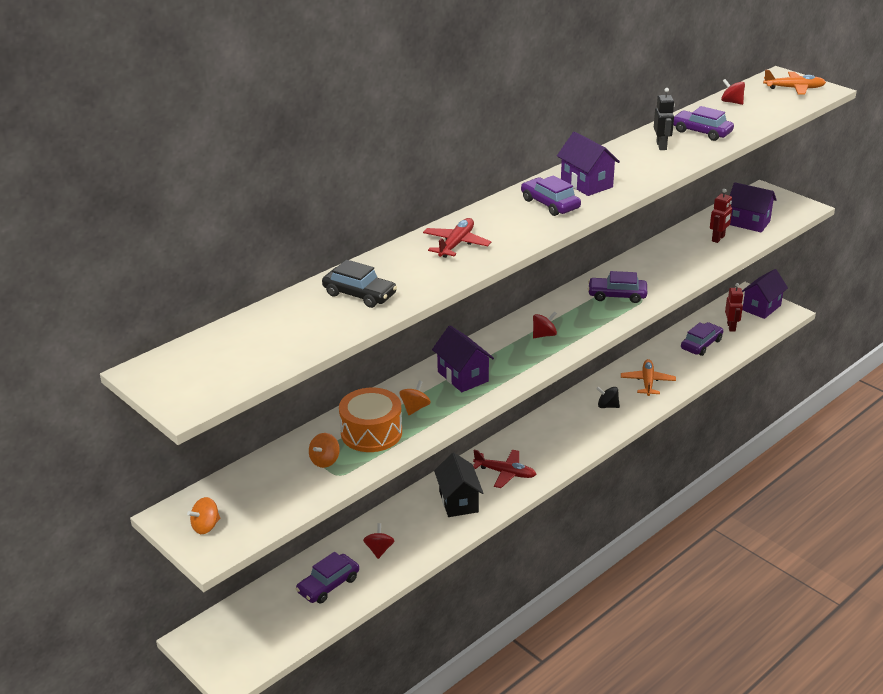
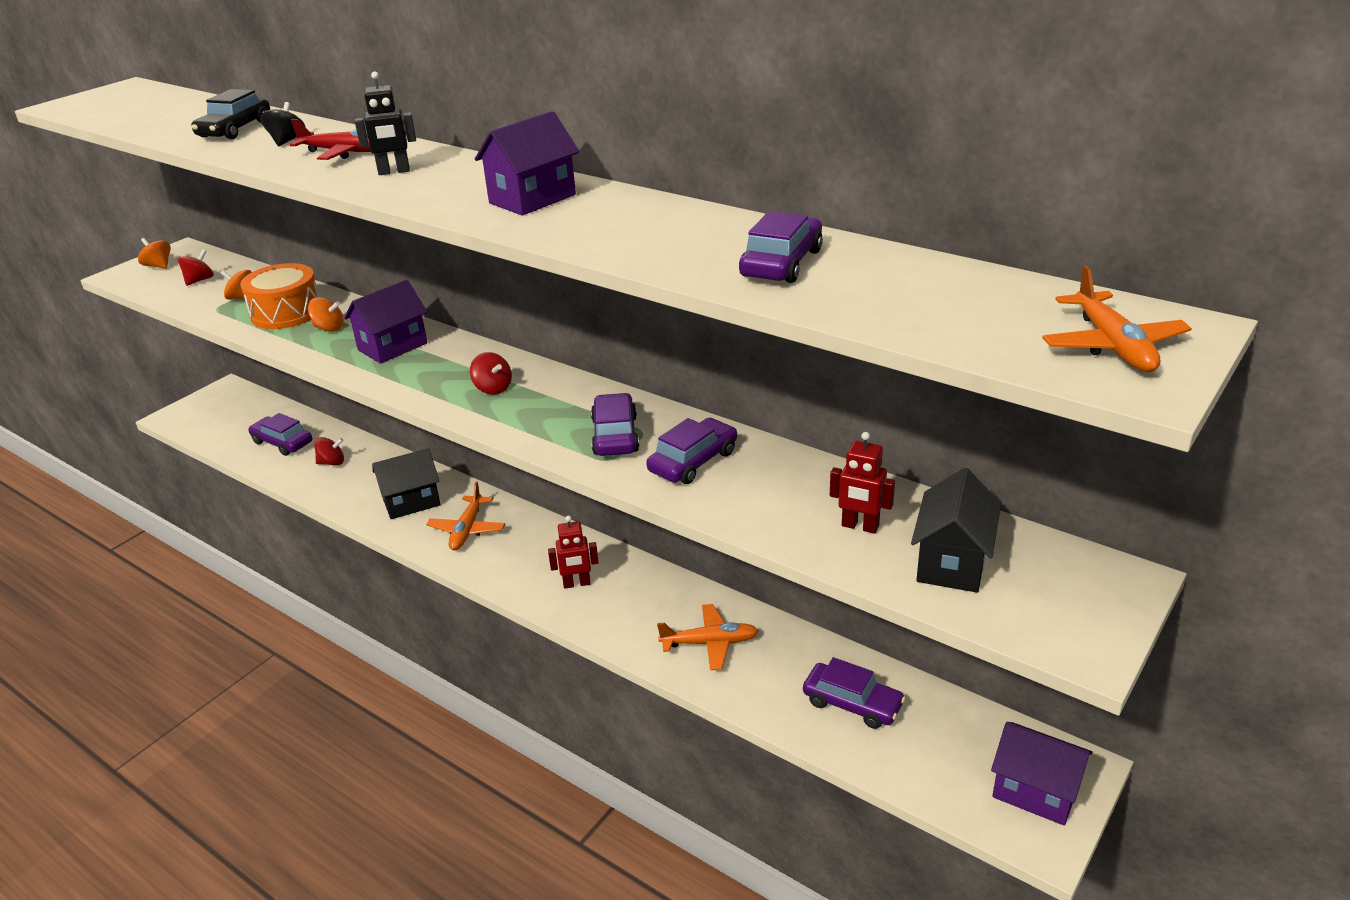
camera: 80 degrees right, 0 degrees up
(505, 473) = (467, 530): red plane -> orange plane
(550, 204) = (461, 185): purple car -> purple car (693, 461)
(607, 406) = (633, 605): black spinning top -> black spinning top (287, 141)
(661, 146) = (699, 236): black robot -> black robot (394, 172)
(731, 327) = (933, 744): red robot -> red robot (577, 584)
(732, 102) = (961, 282): red spinning top -> red spinning top (199, 280)
(748, 222) = (952, 562): purple house -> black house

